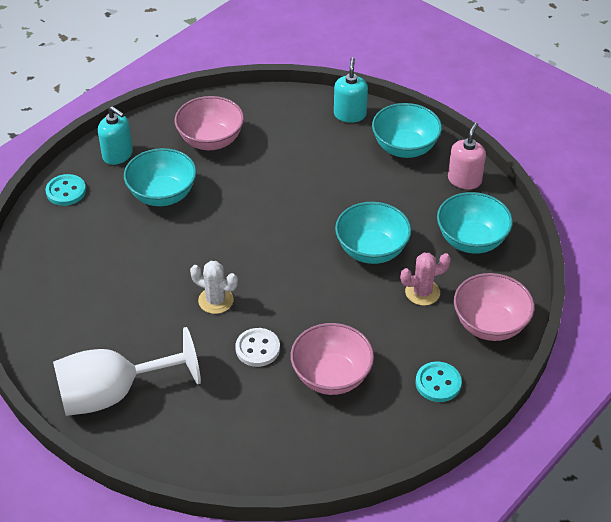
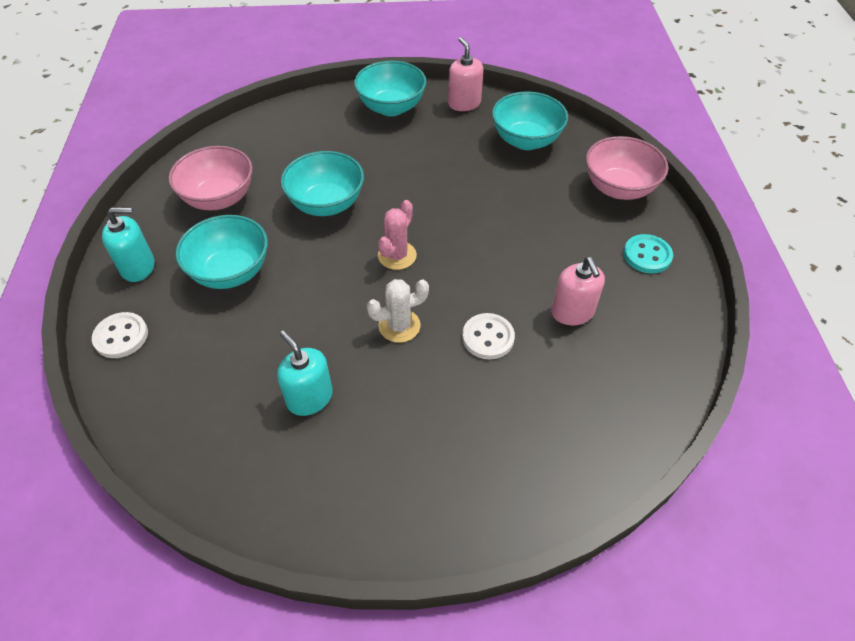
camera: 45 degrees left, 5 degrees up
(66, 191) = (121, 336): turquoise button -> white button
(113, 393) = (417, 489): white goblet -> none
(331, 376) = (572, 312): pink bowl -> pink soap dispenser
(350, 114) = (316, 109): turquoise soap dispenser -> turquoise soap dispenser (309, 398)
(371, 250) = (468, 195): turquoise bowl -> turquoise bowl (326, 204)
(422, 292) = (545, 199): pink cactus -> pink cactus (397, 255)

